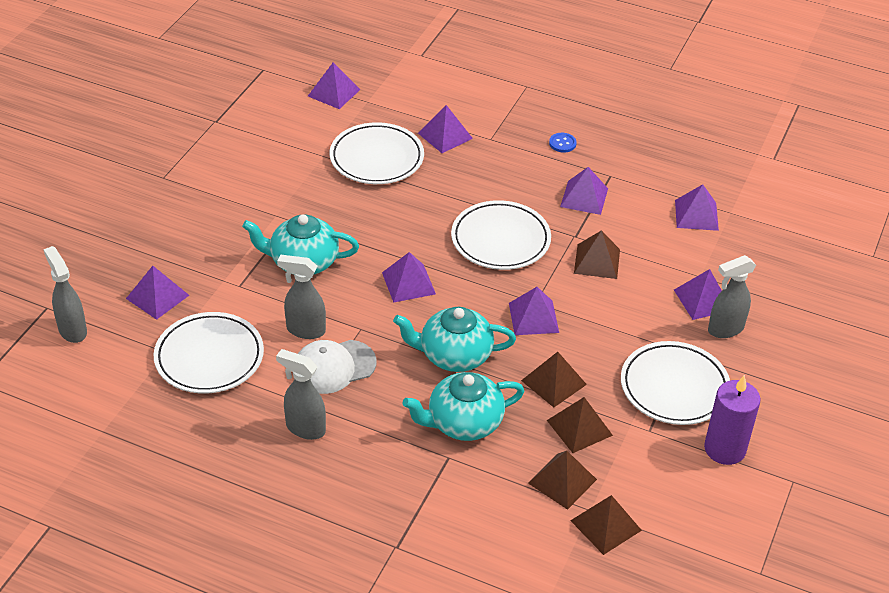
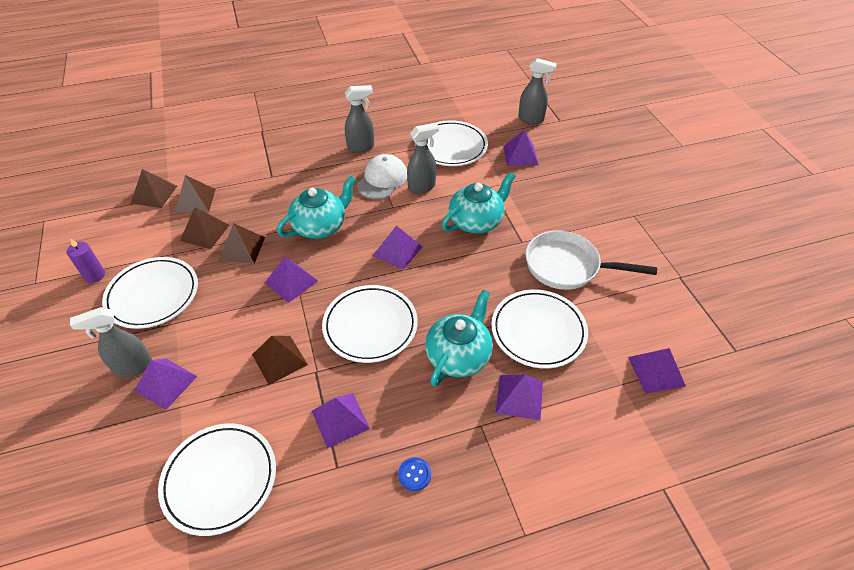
camera: 140 degrees right, 5 degrees up
(286, 180) = (567, 266): none -> white pan
(463, 423) = (279, 195): turquoise teapot -> turquoise teapot (458, 355)
(696, 215) = (220, 479): purple pyramid -> white plate
(724, 449) = (95, 275): purple candle -> purple candle, size x0.62
(725, 329) = (133, 367): grey spray bottle -> grey spray bottle turned 135 degrees counterclockwise

